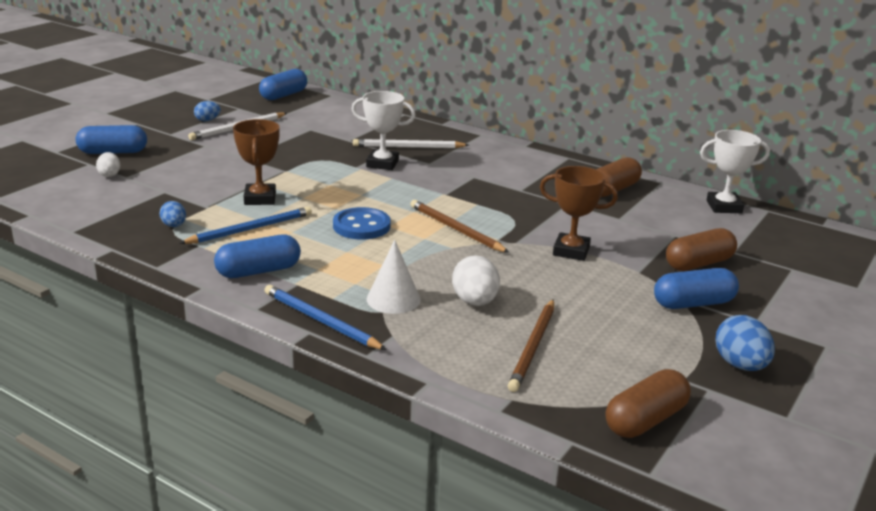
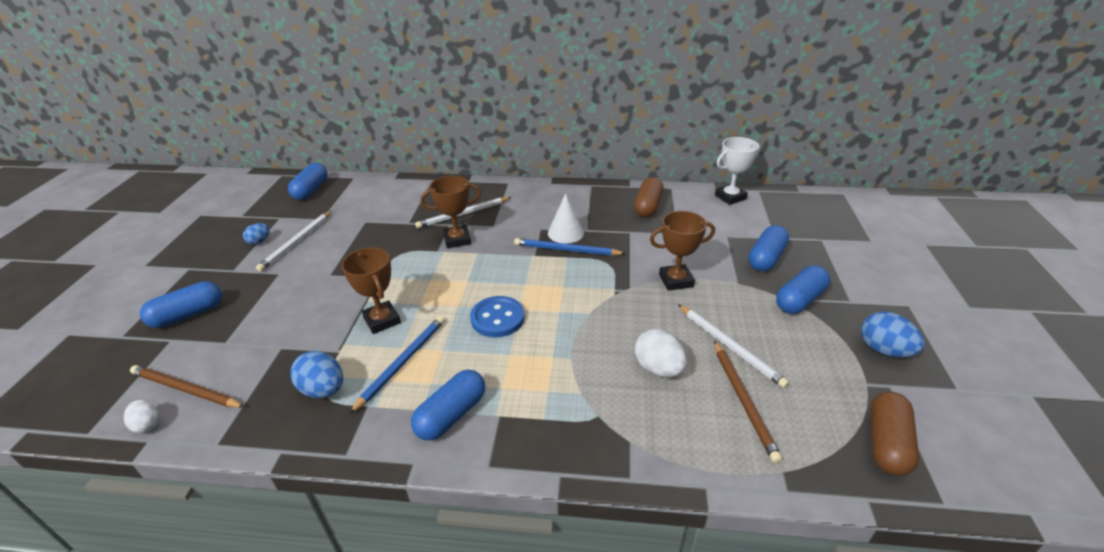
camera: 25 degrees left, 10 degrees up
(109, 175) = (205, 347): white egg -> white egg (147, 425)
(174, 226) = (323, 390): blue egg -> blue egg, size x1.65
(320, 321) = (557, 454): blue pencil -> blue pencil (566, 250)
(382, 164) = (457, 240): white trophy -> brown trophy
(393, 299) = (594, 396): white cone -> white cone (565, 233)
(455, 229) = (574, 291): brown pencil -> brown pencil (186, 389)
(567, 311) = (730, 346): none -> white pencil
(698, 264) = (766, 258): brown capsule -> blue capsule

